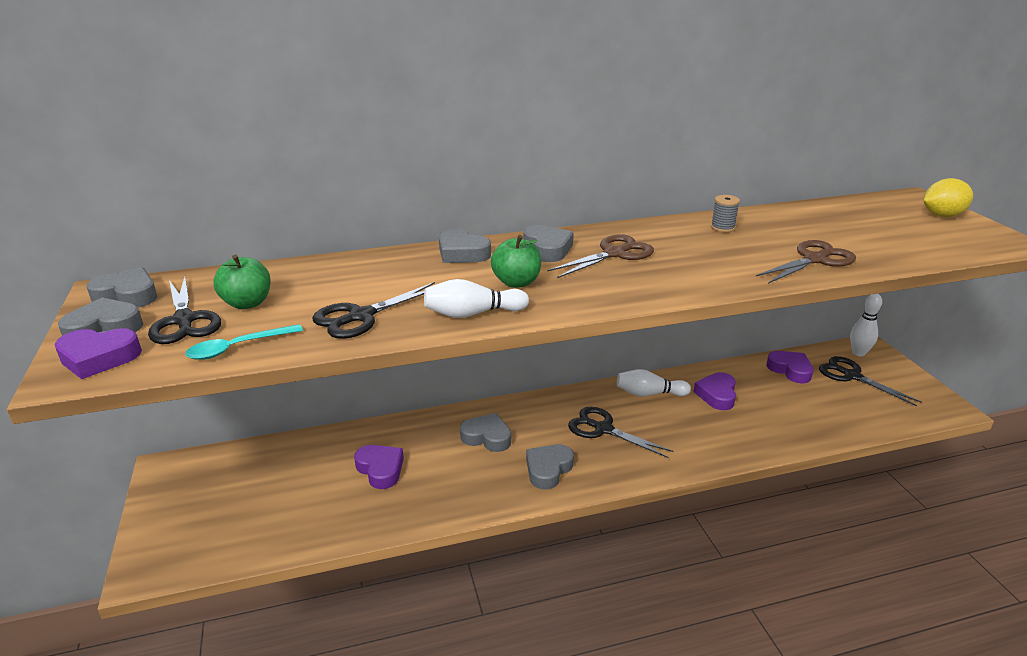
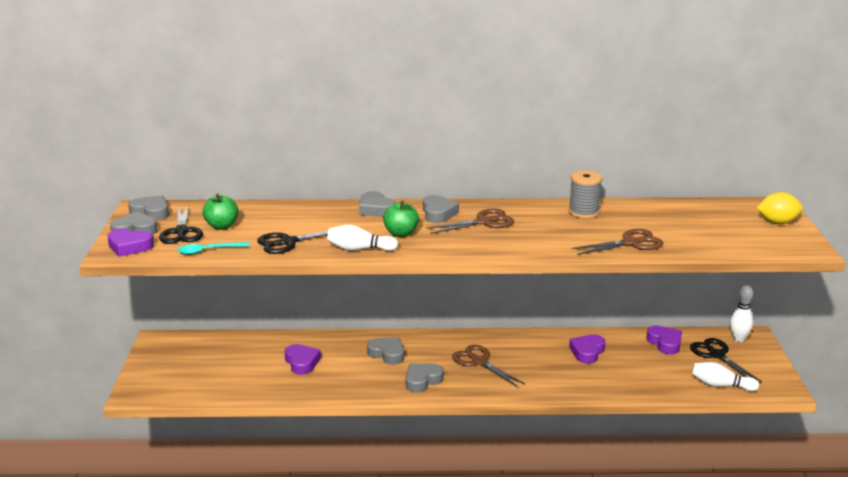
camera: 15 degrees right, 5 degrees down
(603, 429) = (479, 362): black scissors -> brown scissors
(649, 394) = (531, 343): white bowling pin -> white bowling pin (720, 385)
(722, 228) = (583, 212): grey spool -> grey spool, size x1.63

